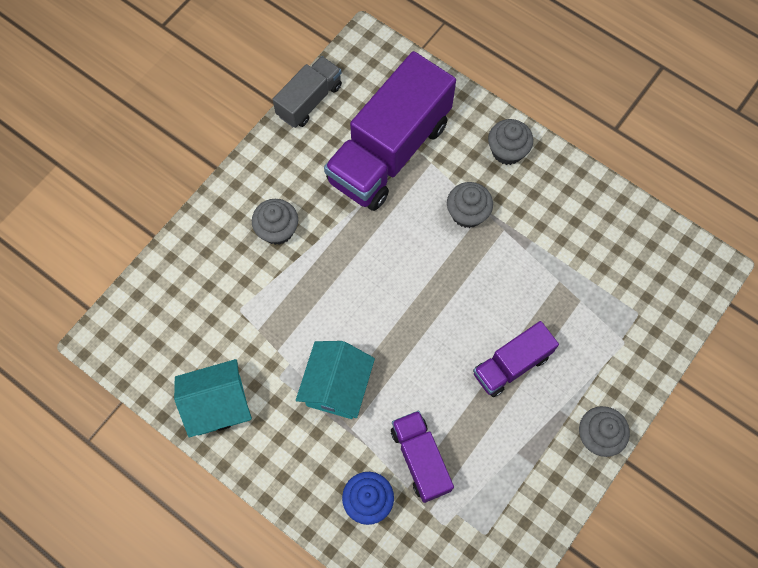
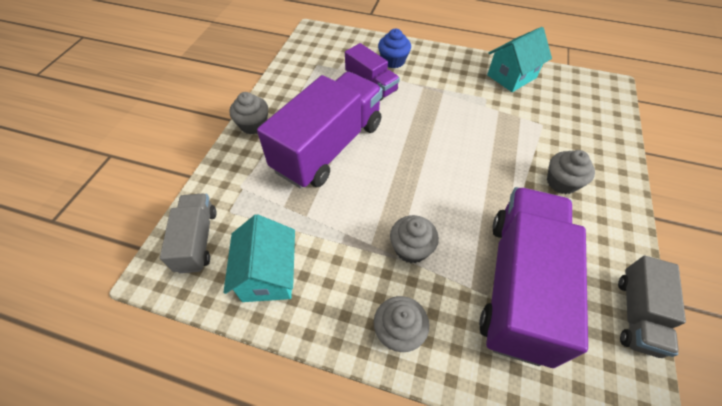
camera: 160 degrees right, 15 degrees down
(337, 387) = (445, 103): turquoise house -> turquoise house (268, 275)
(511, 365) = (329, 147): purple truck -> purple truck, size x1.91
(673, 290) = (197, 240): none -> grey truck

